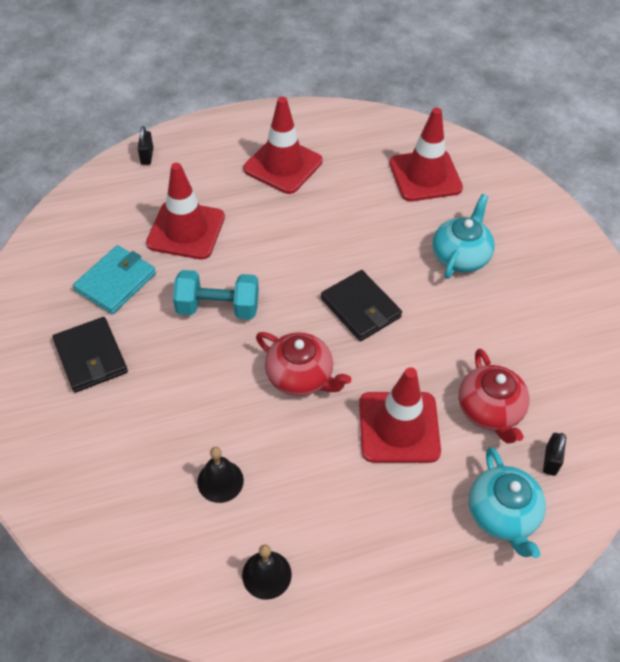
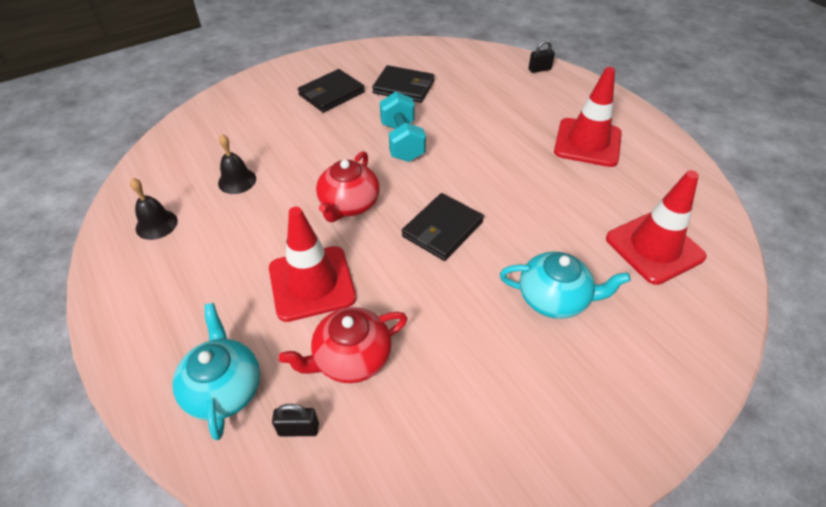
camera: 75 degrees right, 5 degrees down
(116, 282) = (404, 87): turquoise wallet -> black wallet
(186, 230) = (474, 107): red traffic cone -> none
(502, 515) = (224, 388): turquoise teapot -> turquoise teapot turned 105 degrees clockwise

